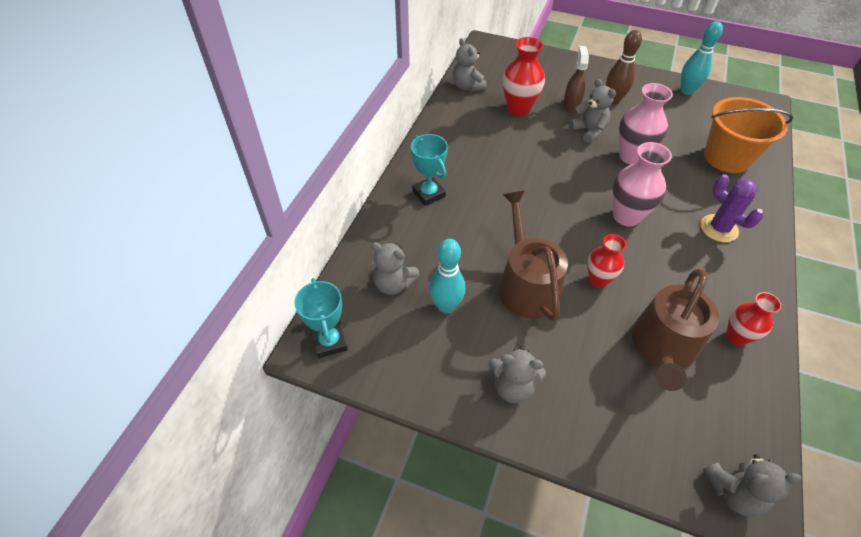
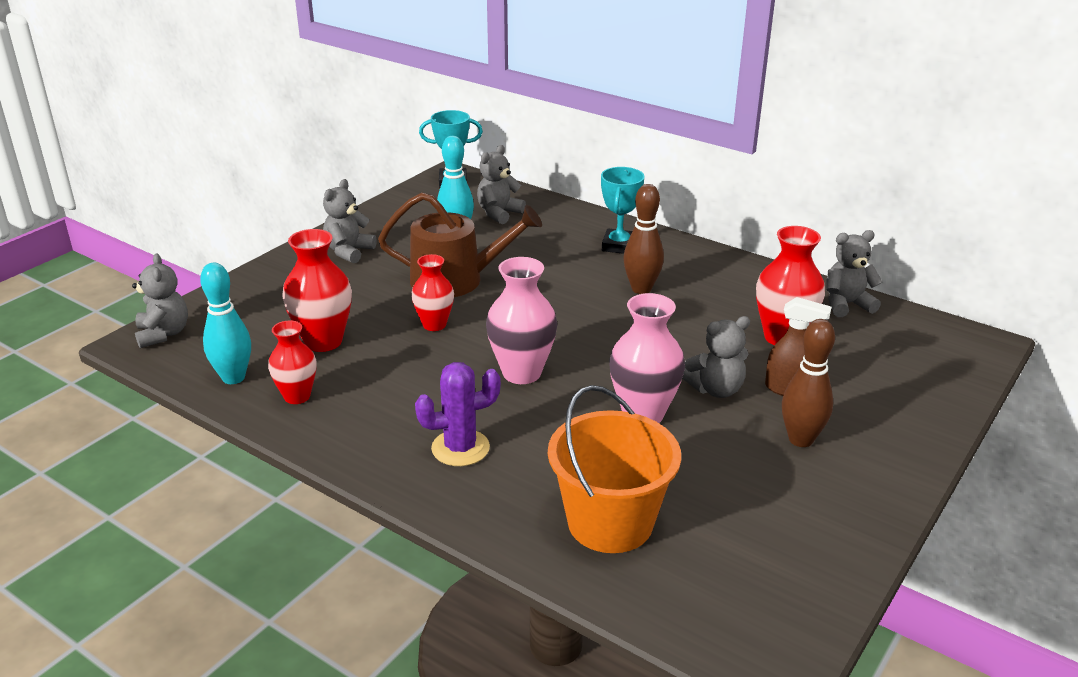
camera: 105 degrees right, 20 degrees down
(429, 194) = (619, 246): turquoise trophy -> turquoise trophy turned 60 degrees counterclockwise
(490, 174) = (641, 289): none -> brown bowling pin
(662, 347) = (323, 341): brown watering can -> red vase
(686, 91) = (827, 549): turquoise bowling pin -> turquoise bowling pin (233, 378)
(733, 492) = (163, 334): grey teddy bear -> grey teddy bear turned 150 degrees clockwise

